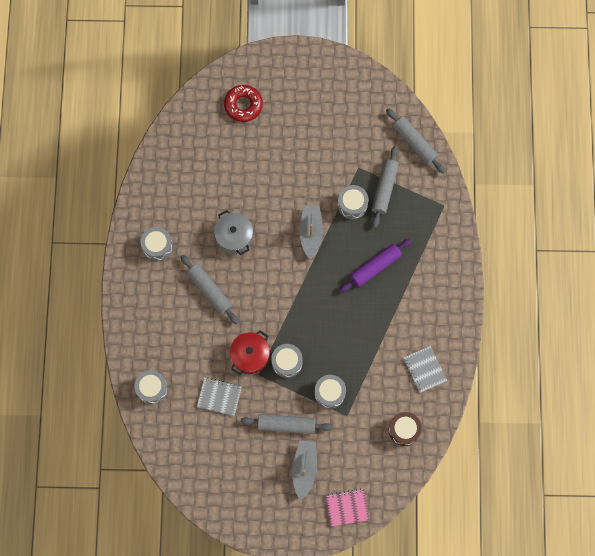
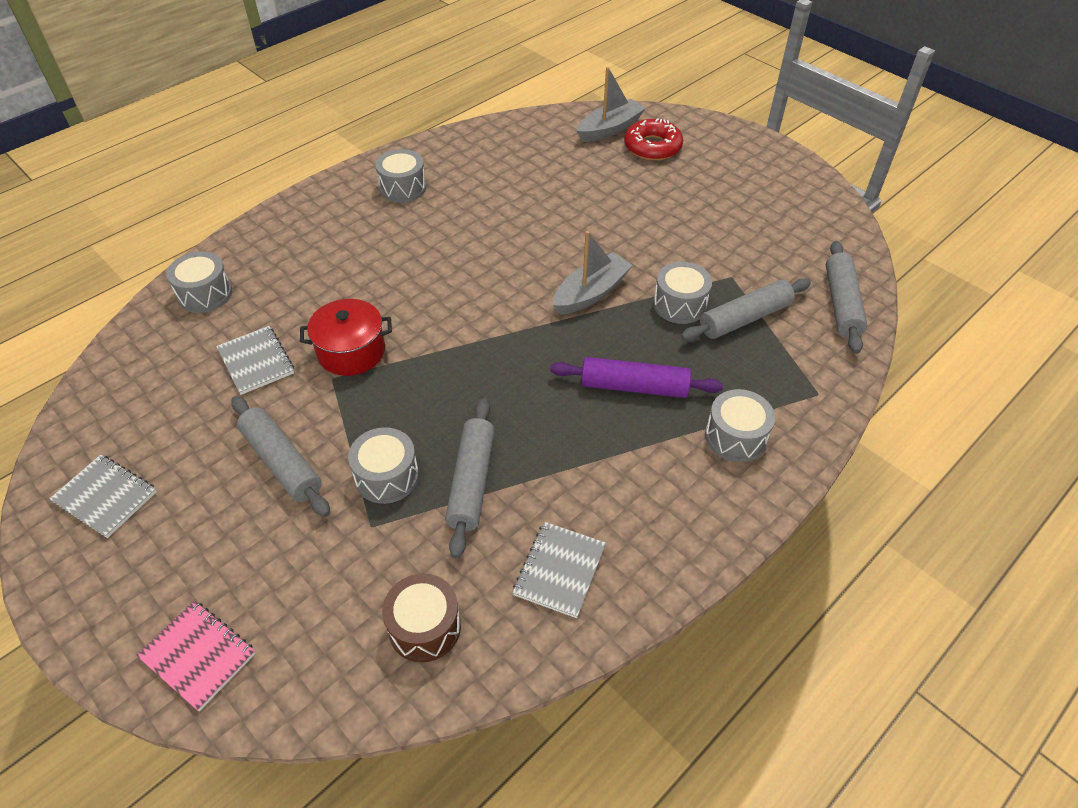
camera: 45 degrees right, 25 degrees down
(210, 291) = (399, 259): grey rolling pin -> grey rolling pin (472, 482)
(234, 237) = (494, 235): grey pot -> none
(243, 498) = (105, 497): none -> grey notebook
(287, 362) = (383, 394): grey drum -> grey drum (735, 437)
(304, 469) = (224, 539): grey boat -> grey boat (609, 129)

